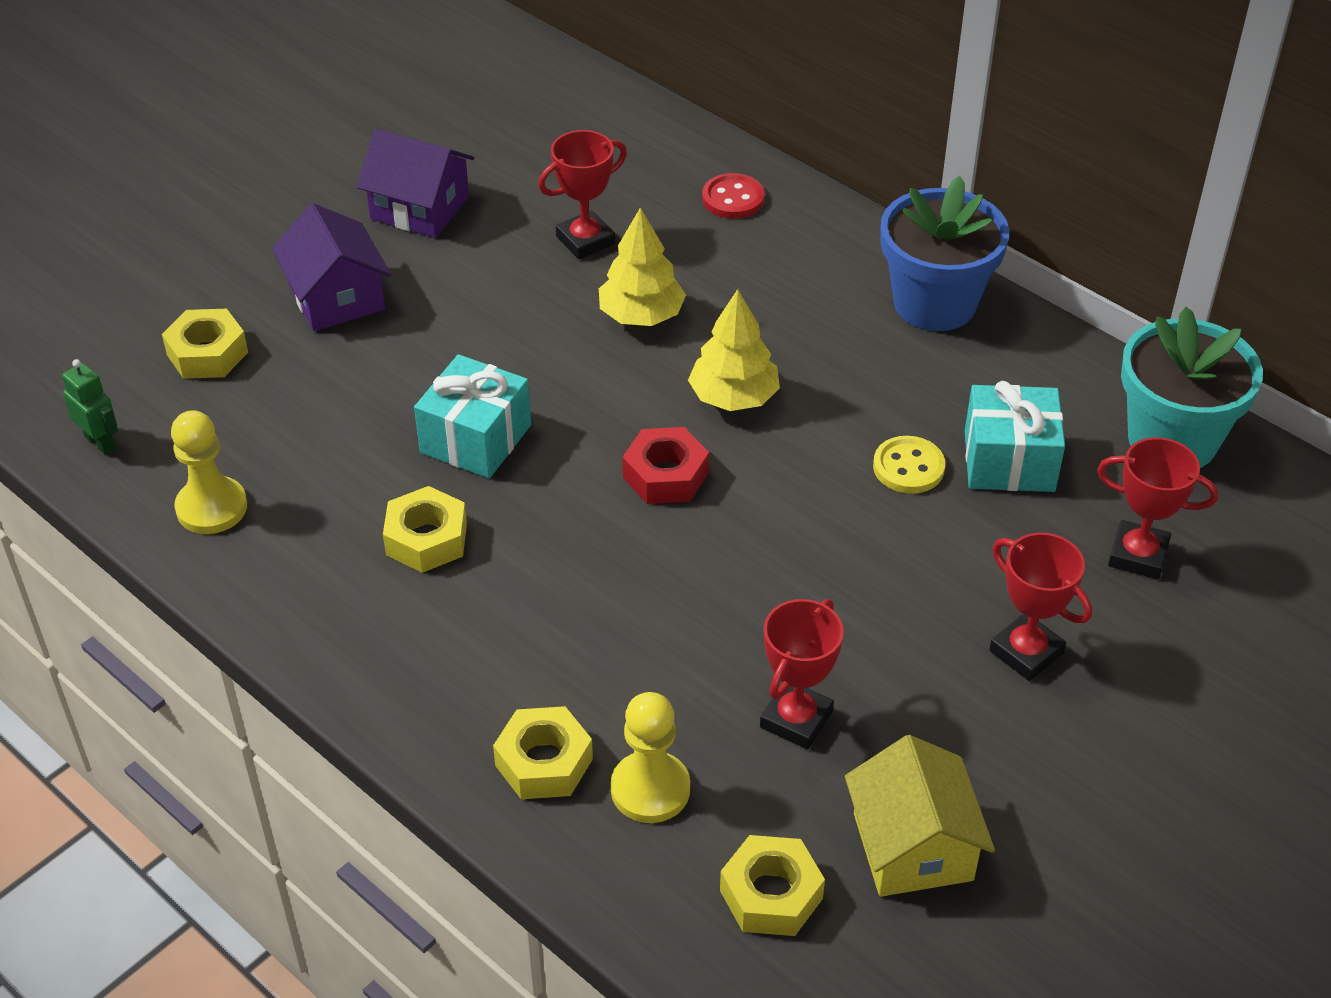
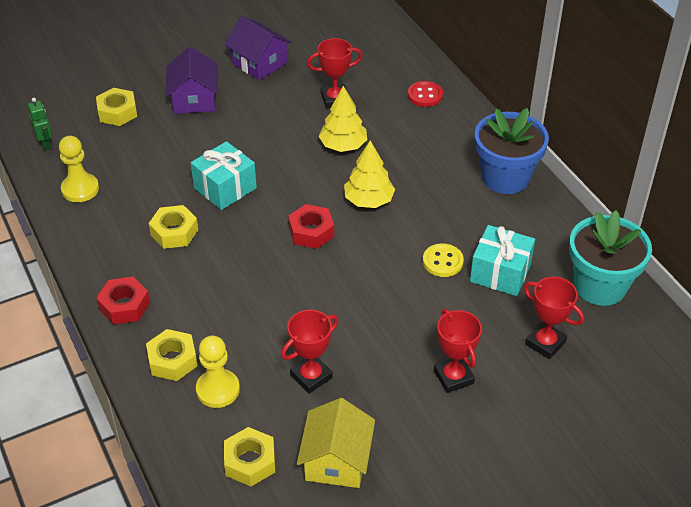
camera: 20 degrees right, 0 degrees up
(406, 692) = (124, 306): none -> red nut

